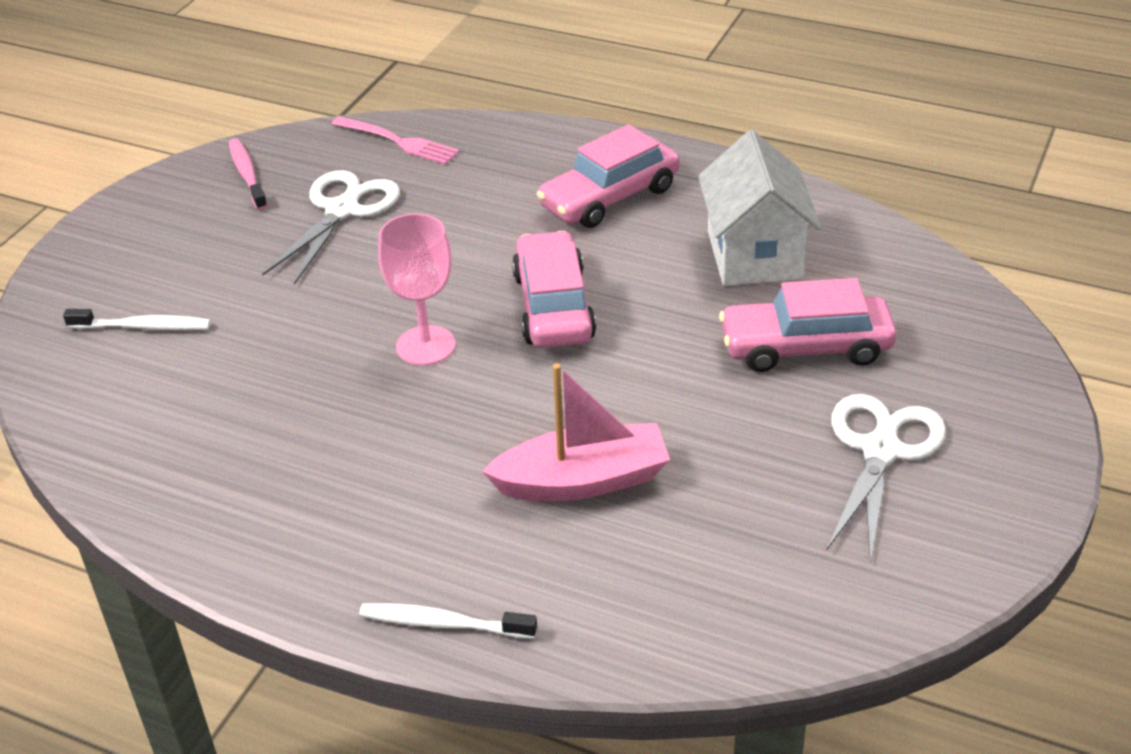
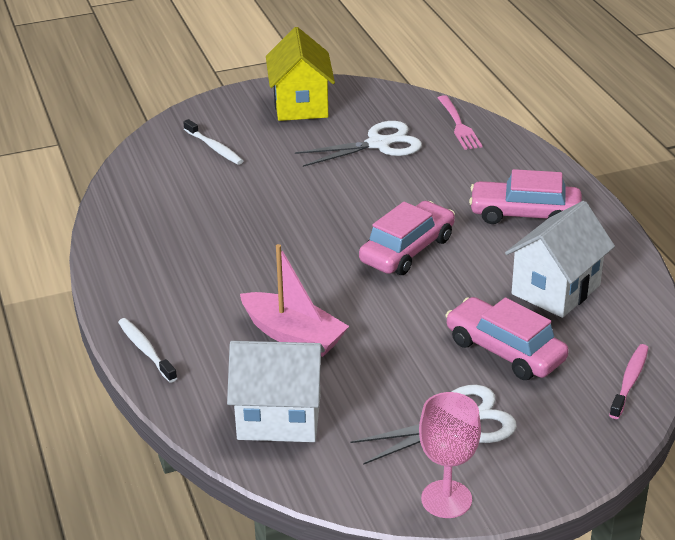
camera: 45 degrees right, 5 degrees down
(177, 216) = (301, 105): none -> yellow house
(247, 175) = (360, 102): pink toothbrush -> pink toothbrush (629, 381)
(425, 345) = (319, 230): pink goblet -> pink goblet (446, 499)
(712, 582) = (279, 418): none -> white house

